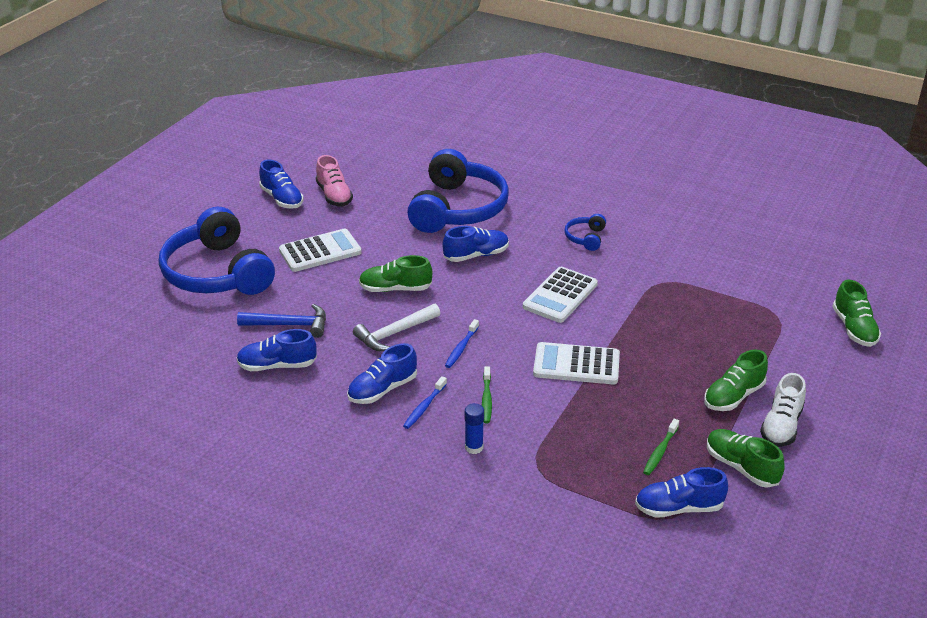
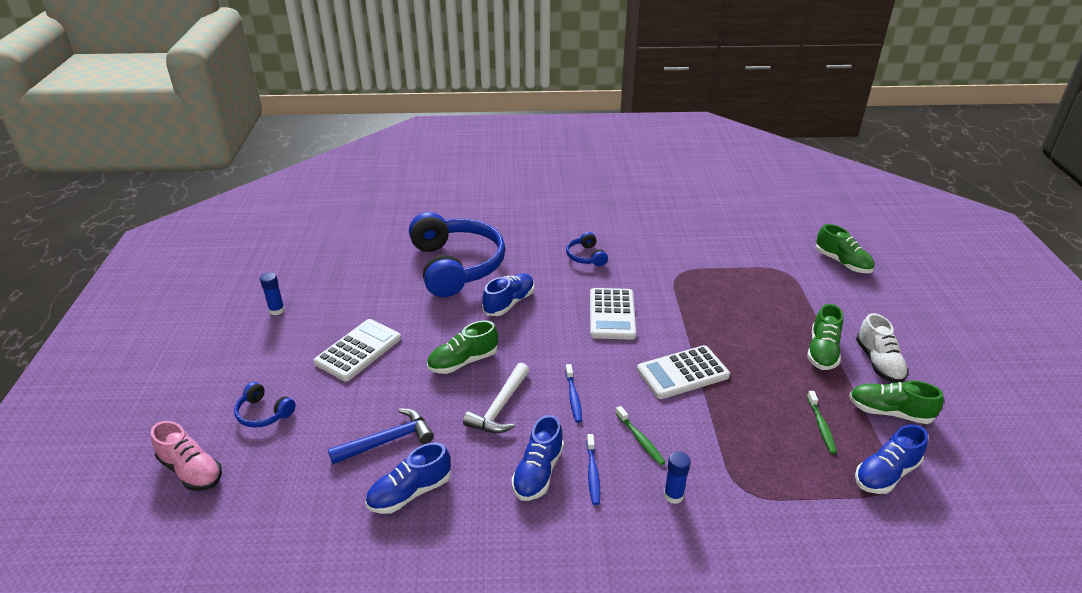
camera: 30 degrees left, 0 degrees up
(217, 273) = (264, 413): blue headphones -> blue headphones, size x0.42
(282, 199) = (277, 310): blue shoe -> blue glue stick
(334, 195) = (328, 290): pink shoe -> pink shoe (191, 470)

